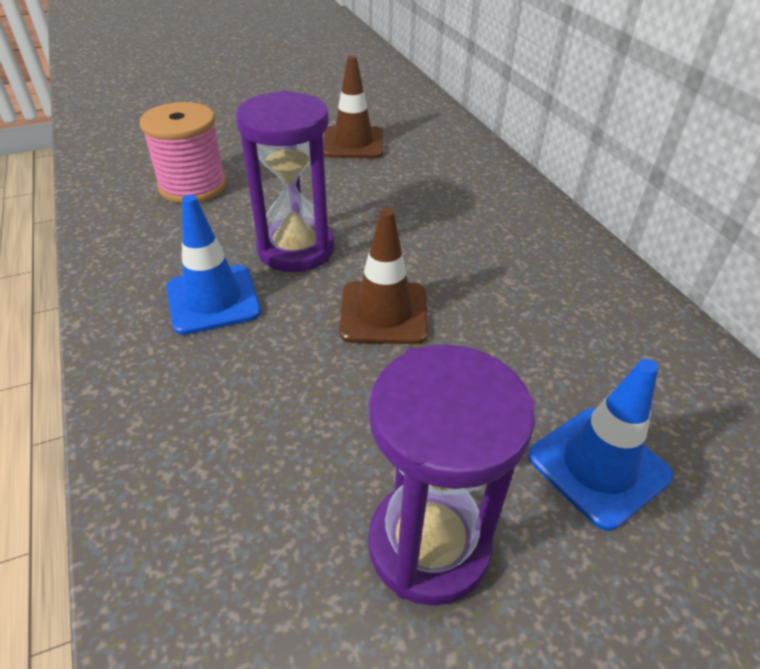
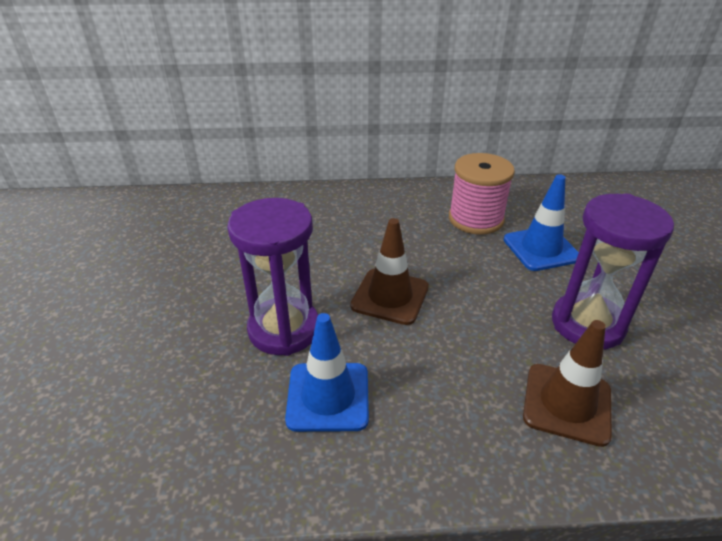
camera: 70 degrees left, 5 degrees down
(193, 186) = (115, 392): pink spool -> pink spool (476, 219)
(353, 143) = (137, 259): brown traffic cone -> brown traffic cone (567, 403)

